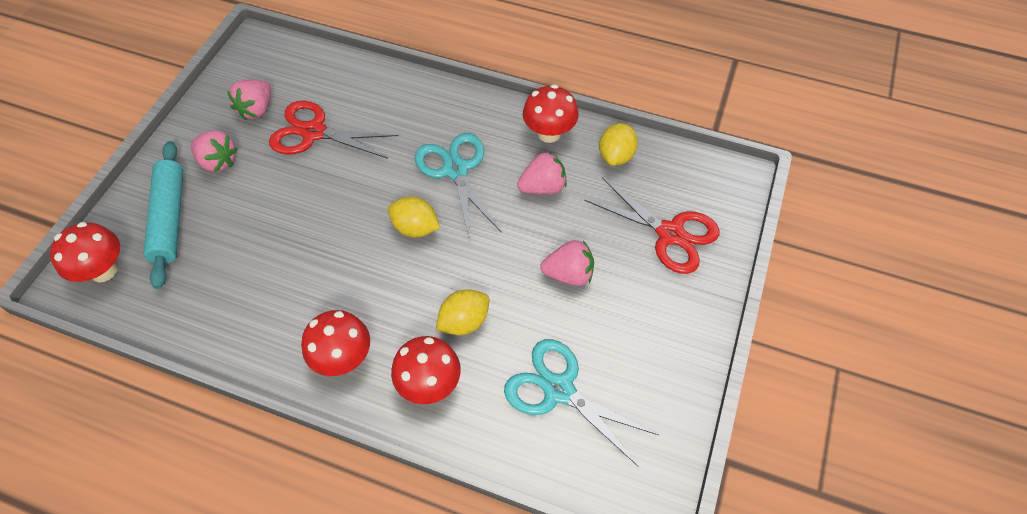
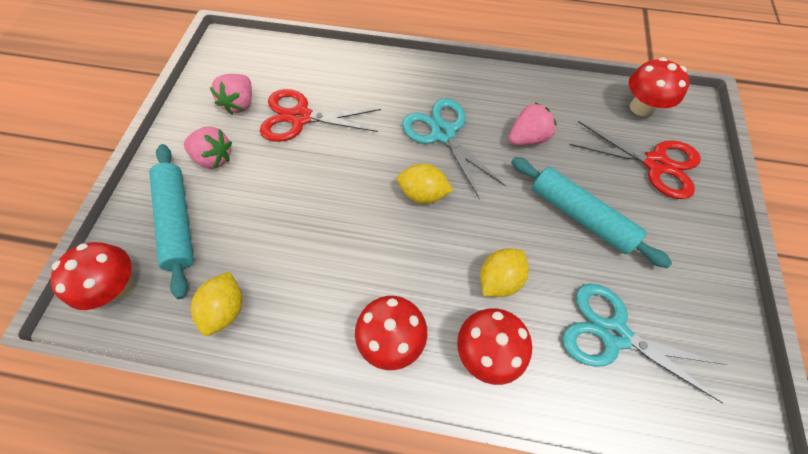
camera: 10 degrees left, 5 degrees up
(549, 133) = (515, 89): red mushroom -> red mushroom (640, 107)
(568, 274) = (580, 216): pink strawberry -> turquoise rolling pin
(616, 156) = (581, 101): yellow lemon -> yellow lemon (226, 309)

